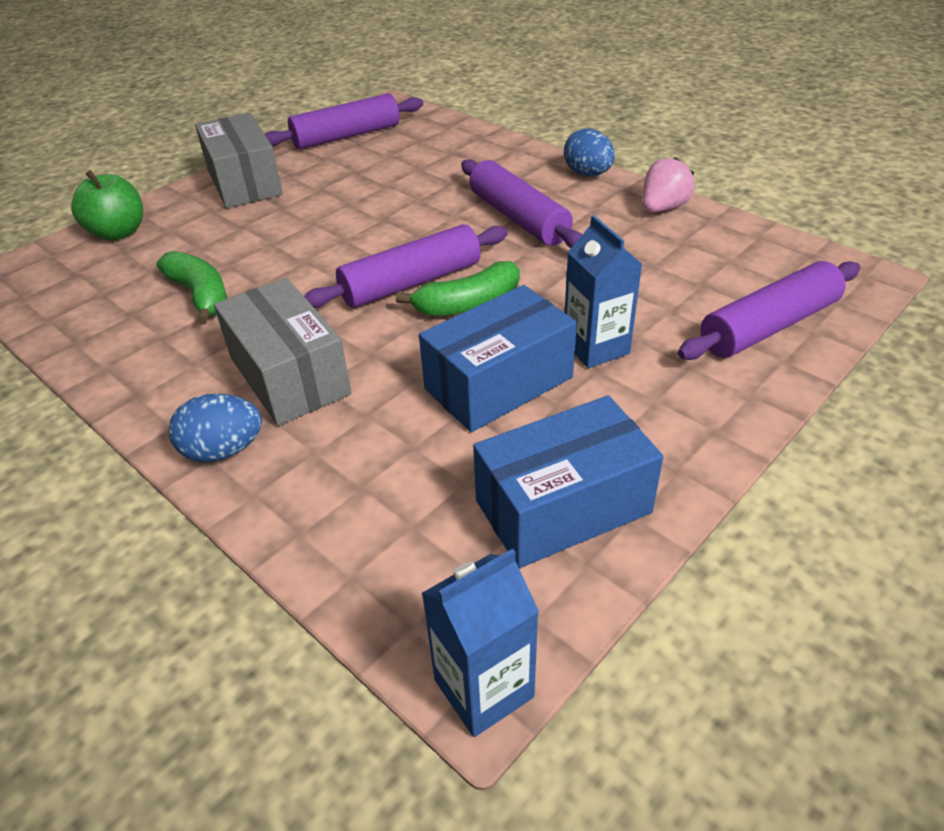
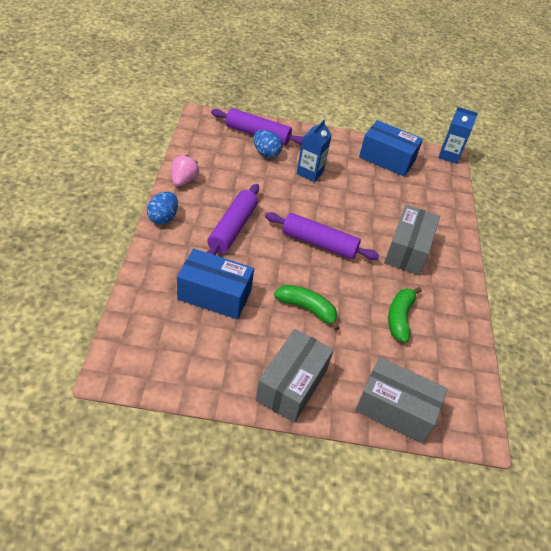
camera: 135 degrees left, 5 degrees up
(118, 232) = (395, 409): green apple -> grey box
(223, 450) = (453, 245): blue egg -> blue egg (266, 153)
(347, 136) = (186, 368): purple rolling pin -> none
(468, 304) = (317, 217): green banana -> green banana (307, 308)
(498, 383) = (353, 190): blue box -> blue box (214, 295)
(662, 208) = (183, 180): pink strawberry -> pink strawberry turned 105 degrees clockwise

